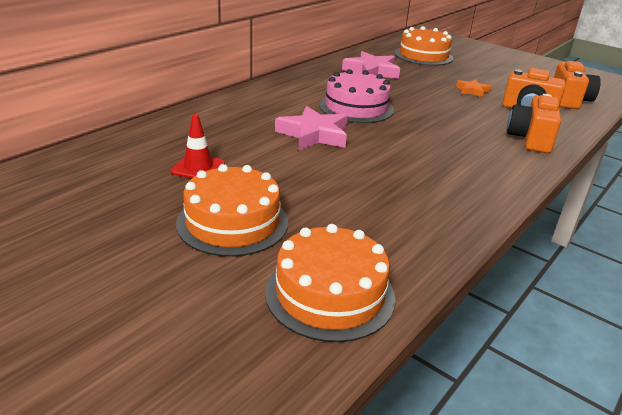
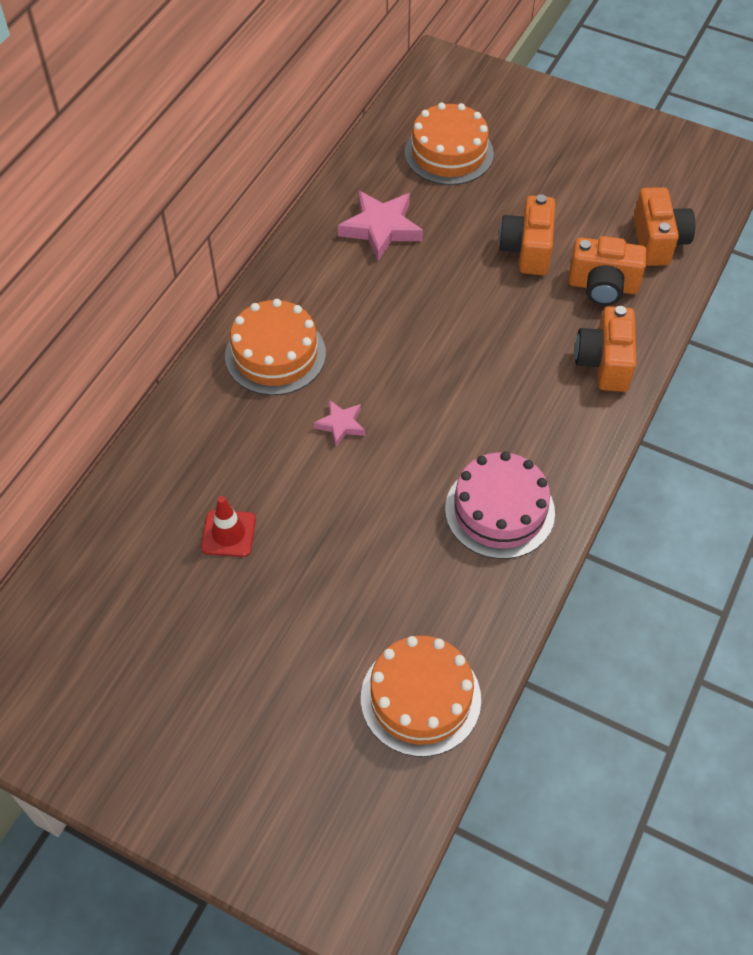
camera: 10 degrees left, 25 degrees up
(232, 222) = (300, 620): orange cake -> orange cake (275, 354)
(314, 134) = (340, 425): pink star -> pink star, size x0.56
(356, 107) = (379, 341): pink cake -> pink cake (499, 510)
(472, 91) = (527, 250): orange star -> orange camera

